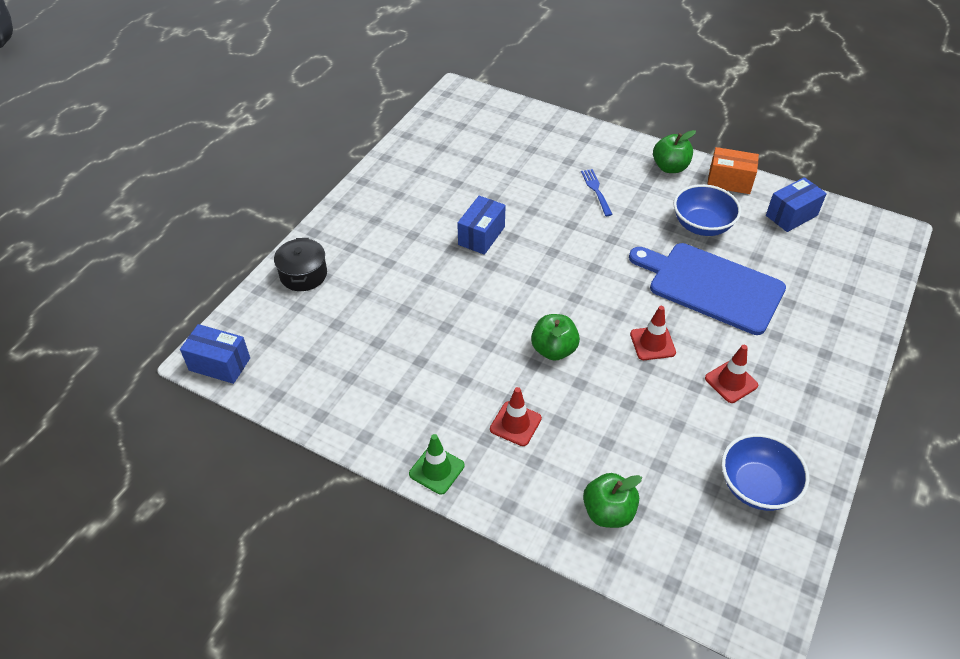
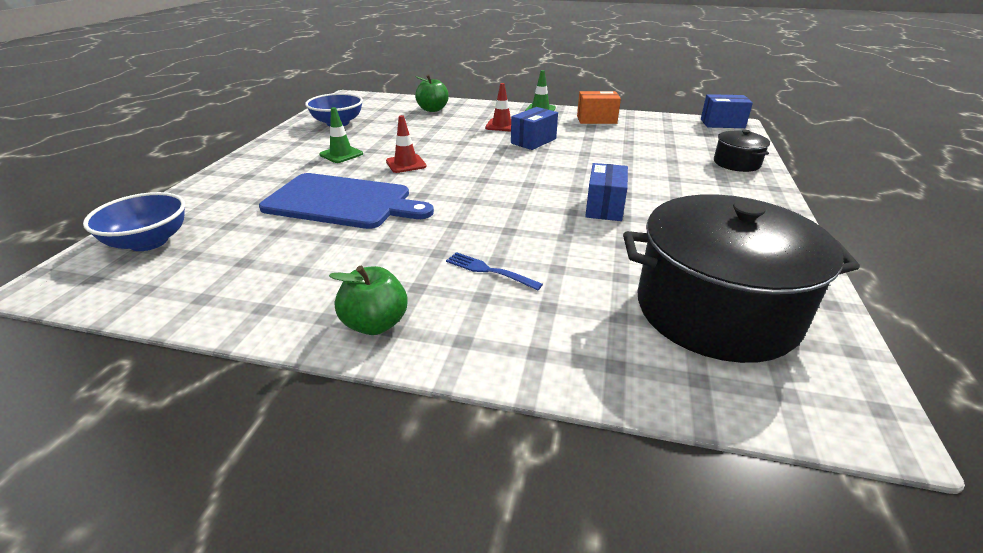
camera: 165 degrees right, 15 degrees down
(474, 142) = (716, 310): none -> black pot
(553, 350) = (489, 152): green apple -> none
(596, 190) = (489, 271): blue fork -> blue fork turned 150 degrees clockwise
(702, 225) = (339, 252): blue bowl -> blue bowl (149, 242)
(729, 181) = (276, 317): orange box -> orange box (596, 119)
(731, 382) = (341, 154): red traffic cone -> green traffic cone
(791, 215) = (199, 282): blue box -> blue box (533, 141)

